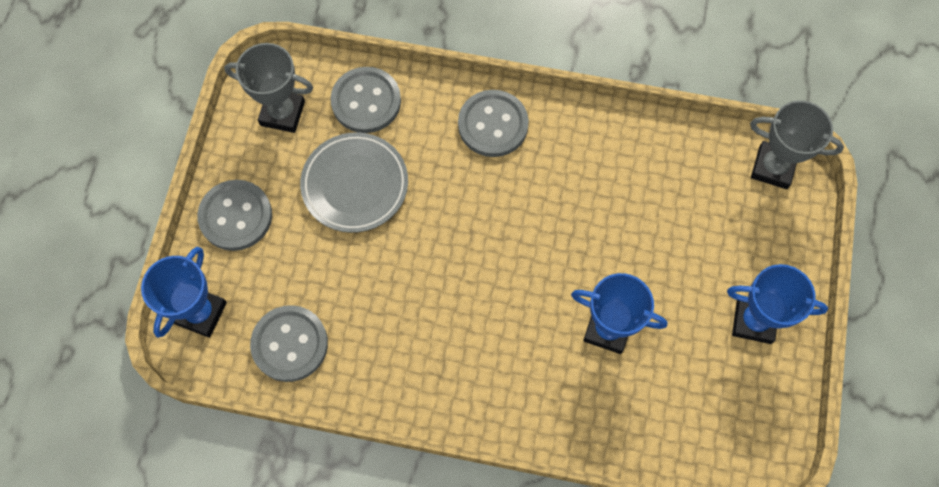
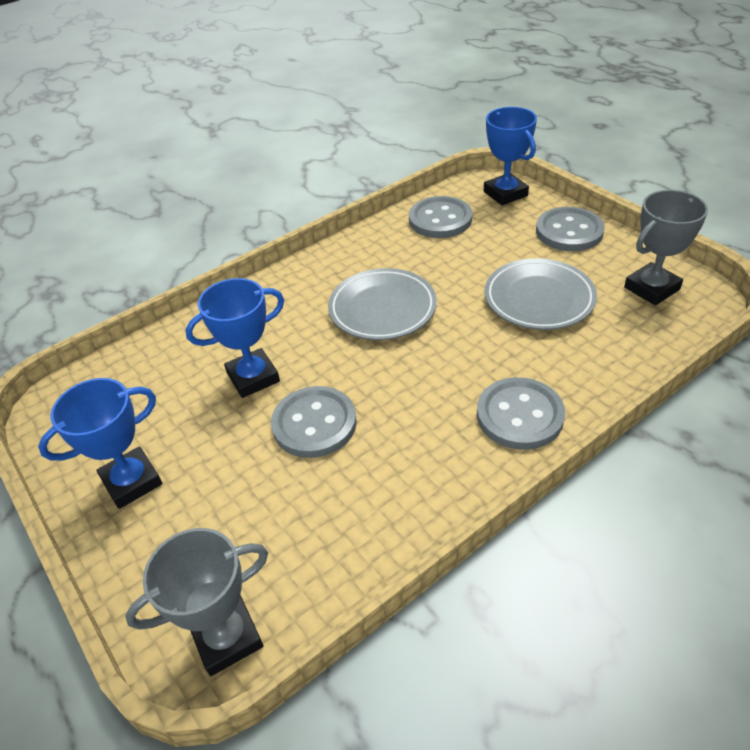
camera: 135 degrees right, 25 degrees down
(366, 101) = (623, 342): grey button -> grey button (314, 424)
(457, 295) = (382, 309): none -> grey plate

